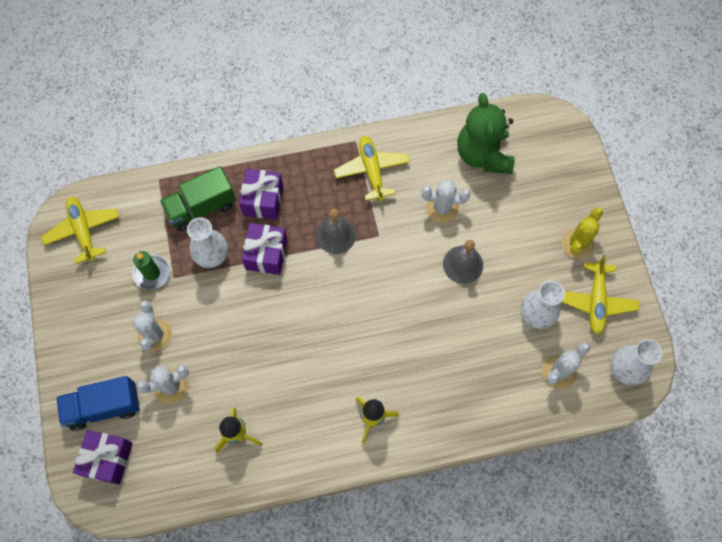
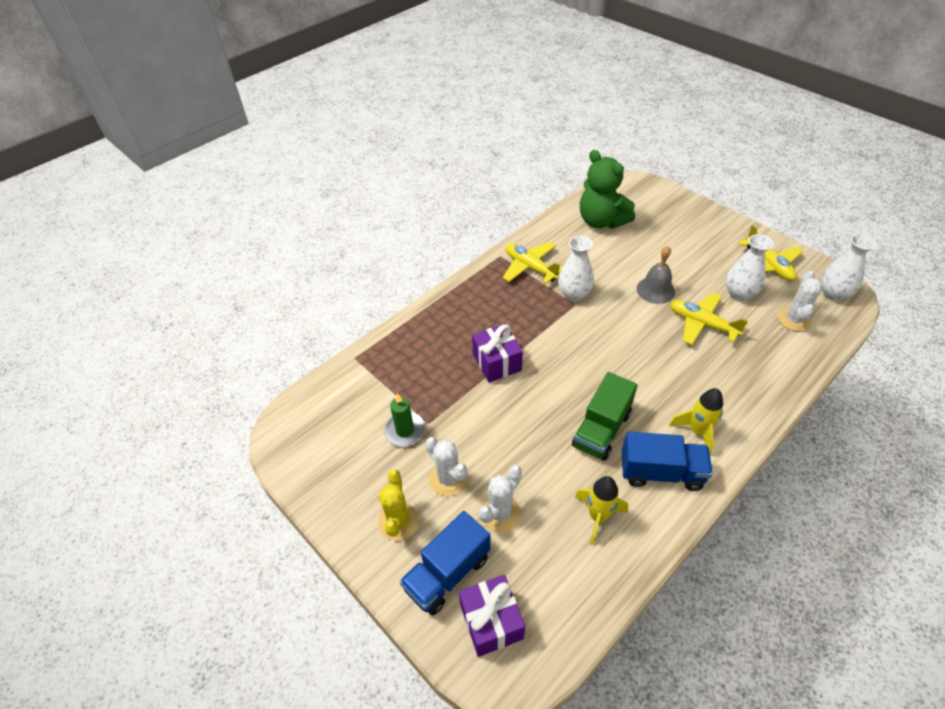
camera: 30 degrees left, 20 degrees down
(83, 231) = (310, 432): yellow plane -> yellow plane (702, 324)
(201, 207) = (410, 358): green truck -> green truck (601, 429)
(212, 256) = (450, 388): white vase -> white vase (574, 294)
(263, 200) = (460, 327): purple gift -> none
(313, 432) = (661, 472): none -> blue truck
(336, 235) = (541, 320): grey bell -> none
(442, 208) = (605, 264): white cactus -> none
(577, 244) = (719, 239): yellow cactus -> yellow cactus (398, 521)

